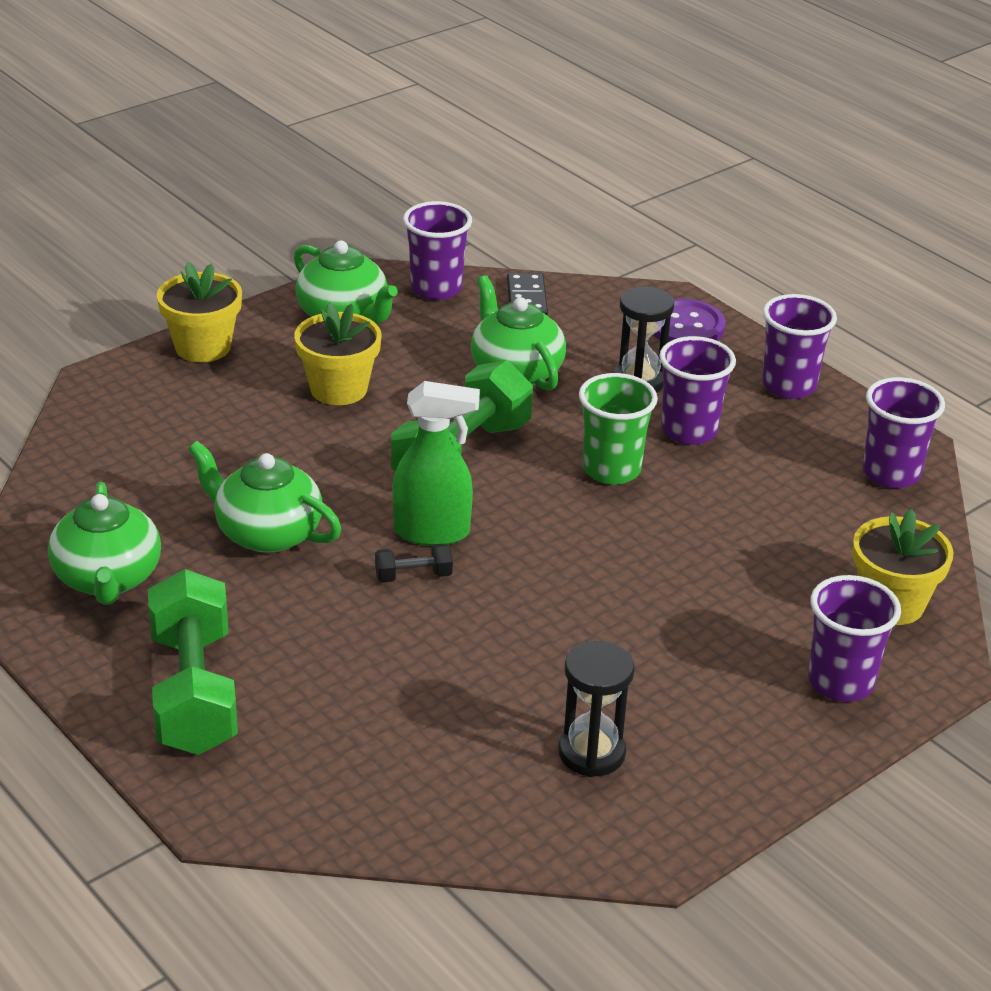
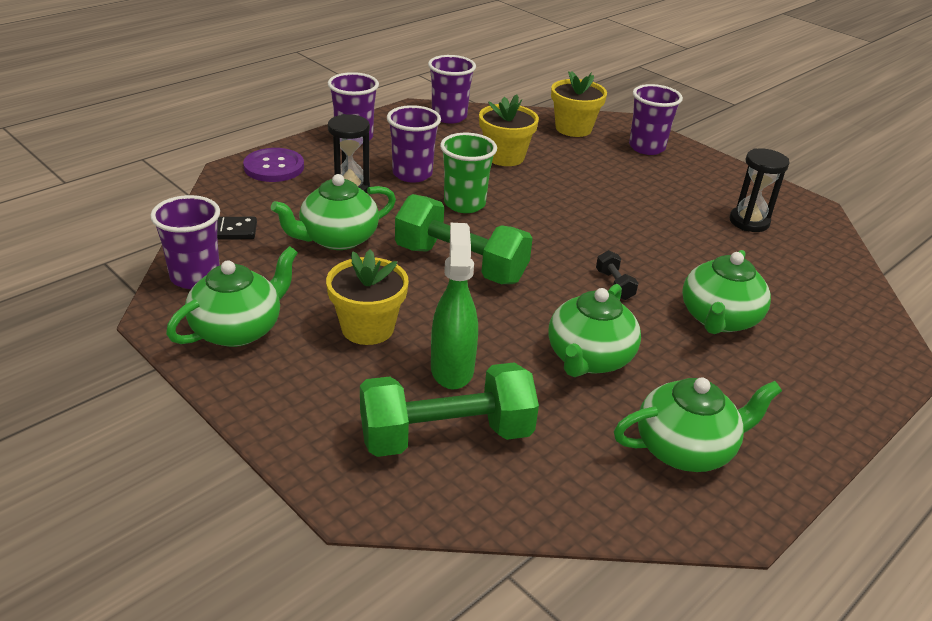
camera: 95 degrees left, 0 degrees up
(194, 692) = (794, 383): green dumbbell -> green dumbbell (446, 436)
(203, 347) = (291, 422): yellow flower pot -> yellow flower pot (505, 157)
(331, 656) = (718, 319): none -> green teapot
(432, 532) = (560, 277): green spray bottle -> green spray bottle (452, 369)

